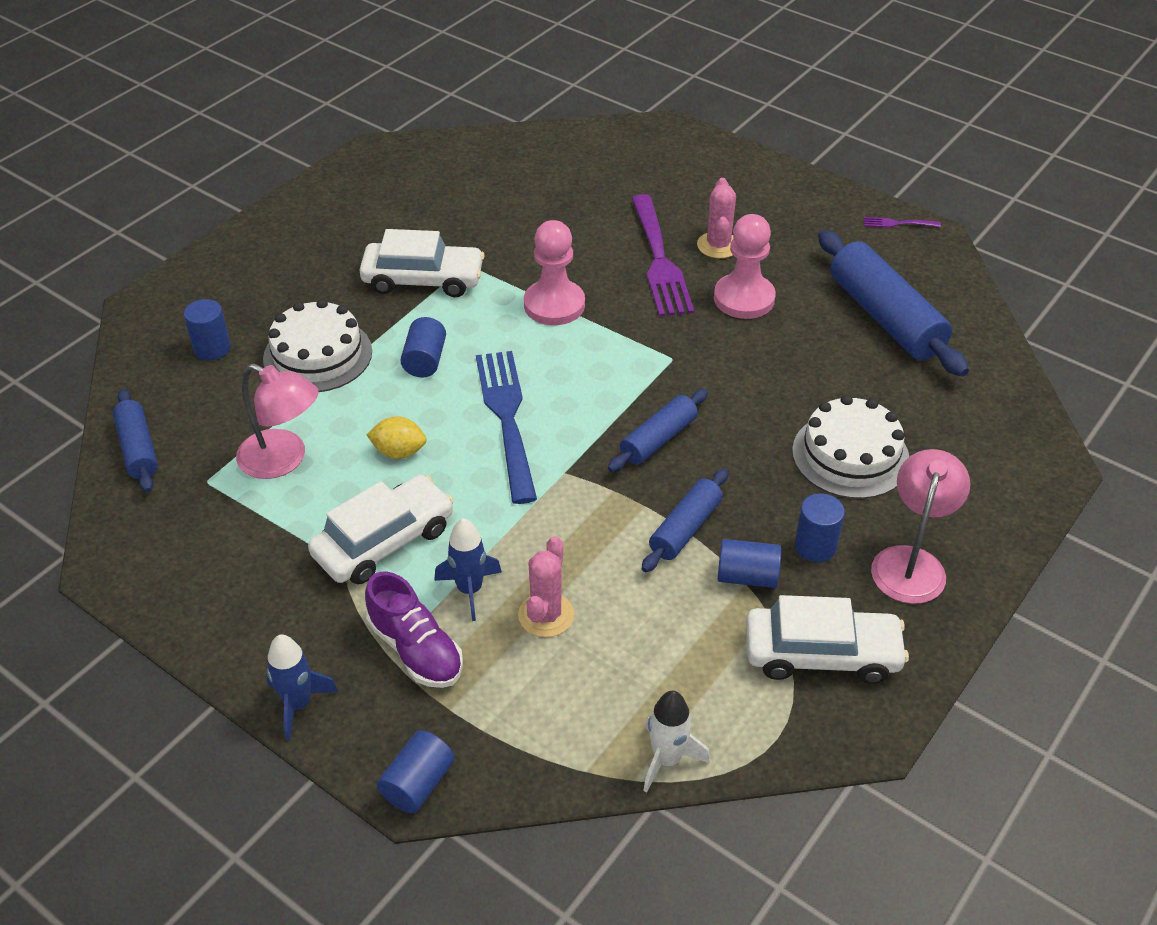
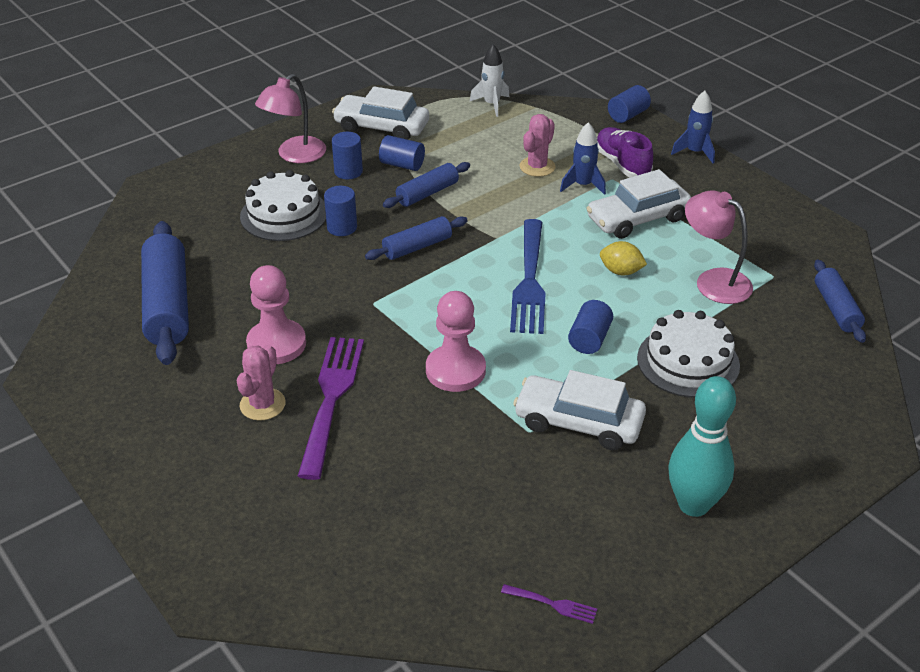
camera: 165 degrees left, 5 degrees down
(212, 348) = (790, 386): blue cylinder -> blue cylinder (342, 227)
(316, 235) = (693, 504): none -> turquoise bowling pin
(898, 223) = (65, 395): purple fork -> purple fork (553, 604)

